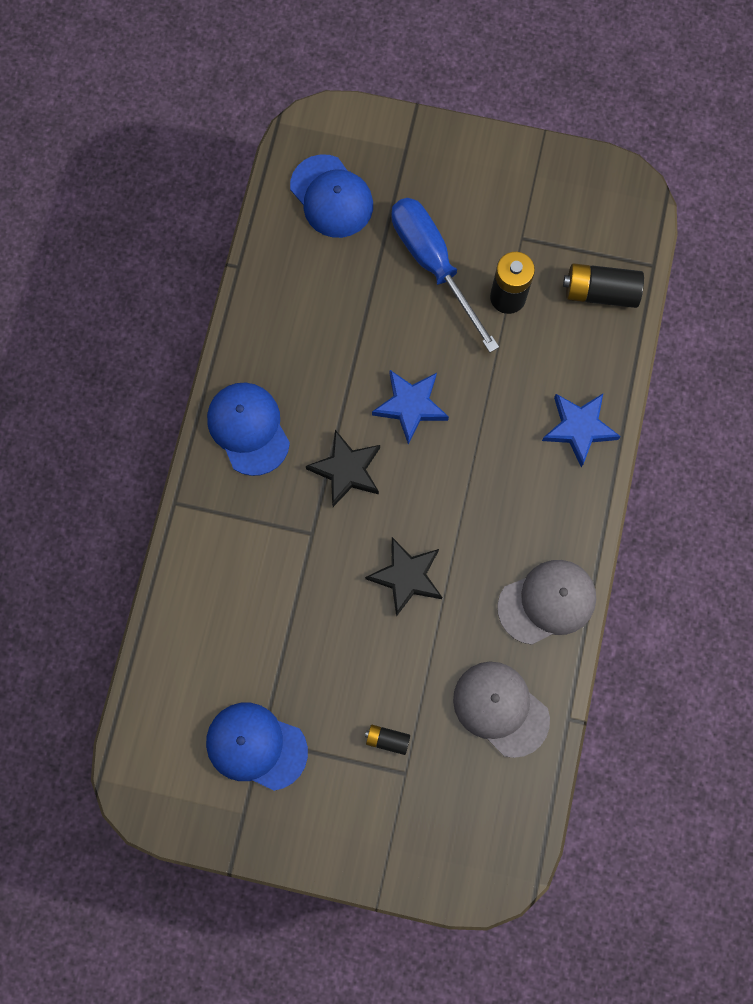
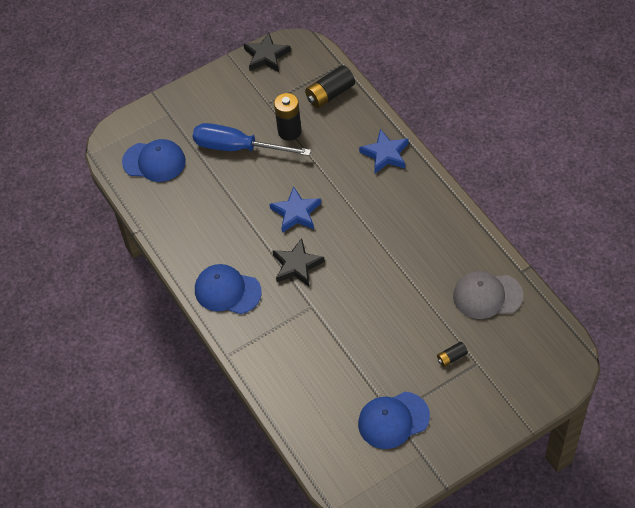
camera: 40 degrees left, 20 degrees down
(406, 577) = (379, 283): black star -> black star (266, 56)
(547, 602) = (455, 234): grey cap -> none

